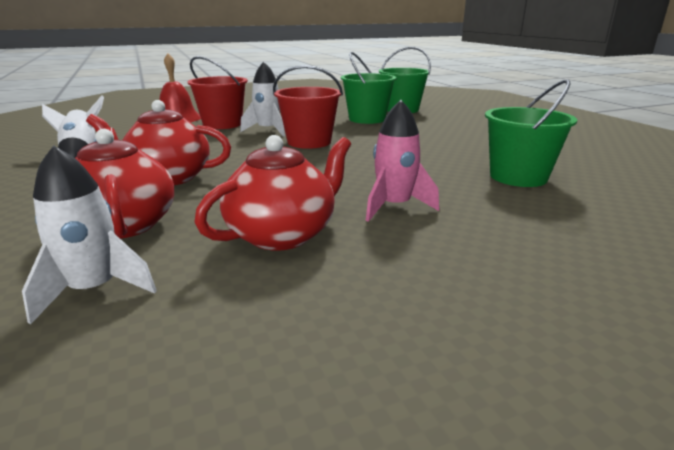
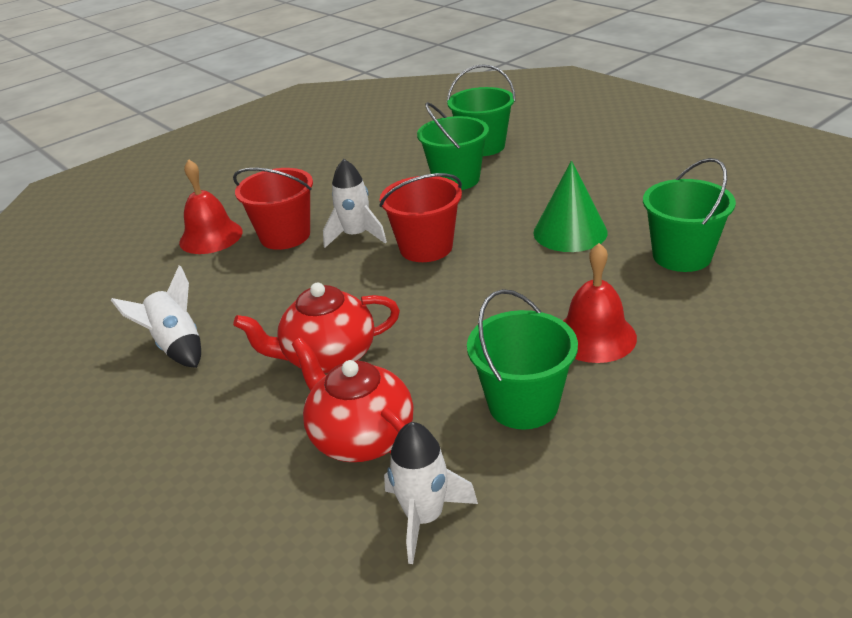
camera: 15 degrees left, 10 degrees up
(283, 234) = (523, 404): red teapot -> green bucket
(394, 207) = (594, 336): pink rocket -> red bell
(428, 151) = (570, 232): none -> green cone

